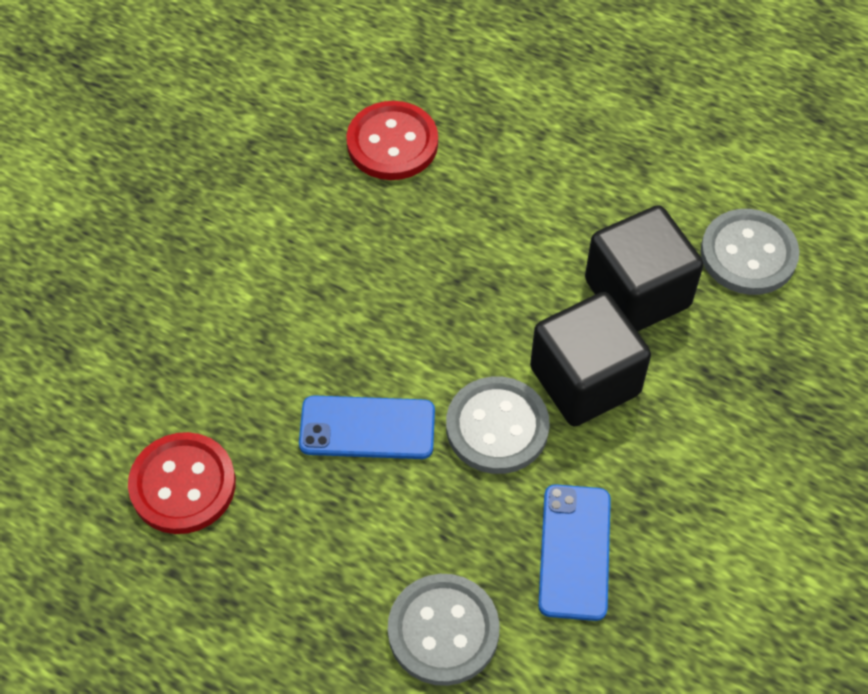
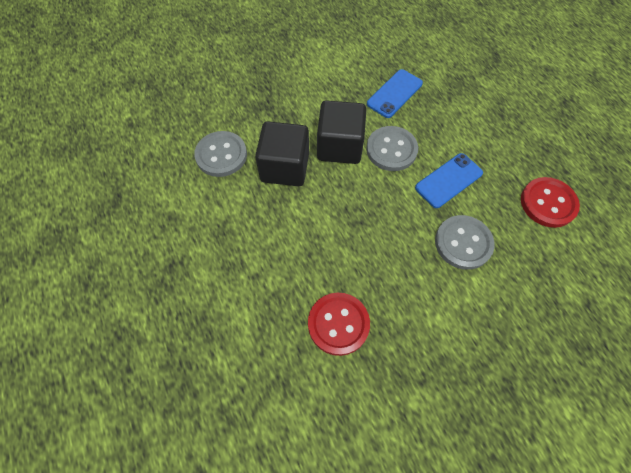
camera: 145 degrees left, 5 degrees up
(367, 428) = (448, 180): blue phone -> blue phone turned 75 degrees counterclockwise
(443, 631) = (462, 96): grey button -> grey button (463, 243)

